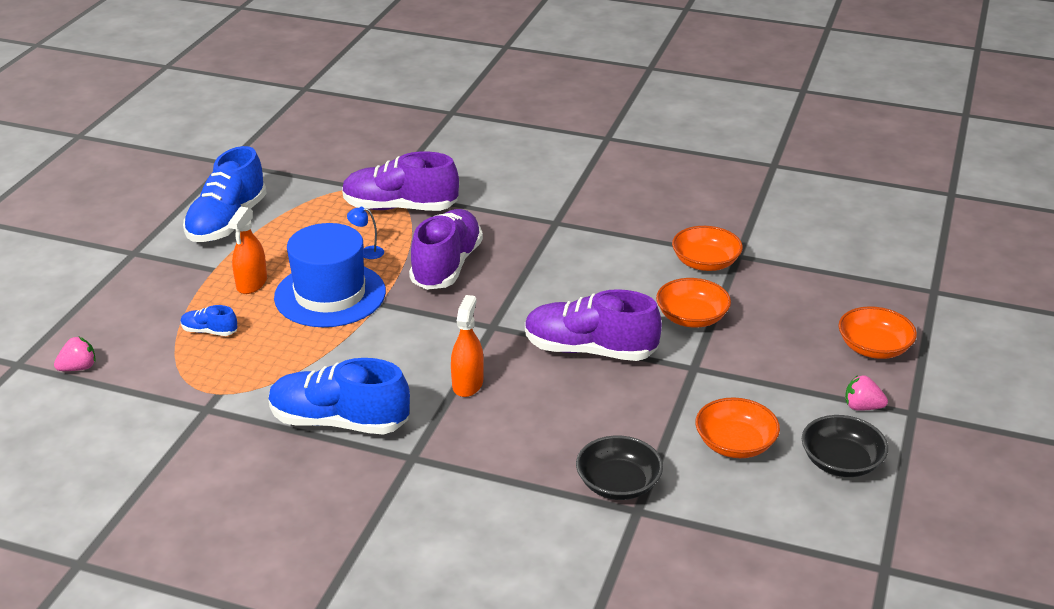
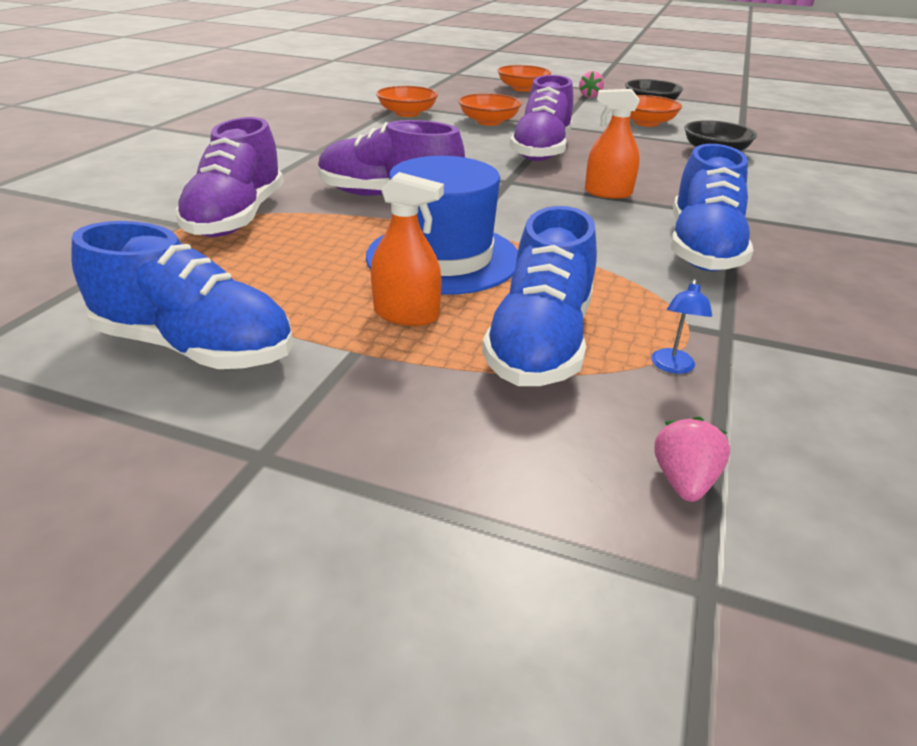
camera: 90 degrees left, 0 degrees up
(78, 368) = (684, 481): pink strawberry -> pink strawberry turned 45 degrees clockwise
(209, 331) = (540, 343): blue shoe -> blue shoe, size x2.22
(367, 252) = (342, 236): blue lamp -> blue lamp (672, 367)

